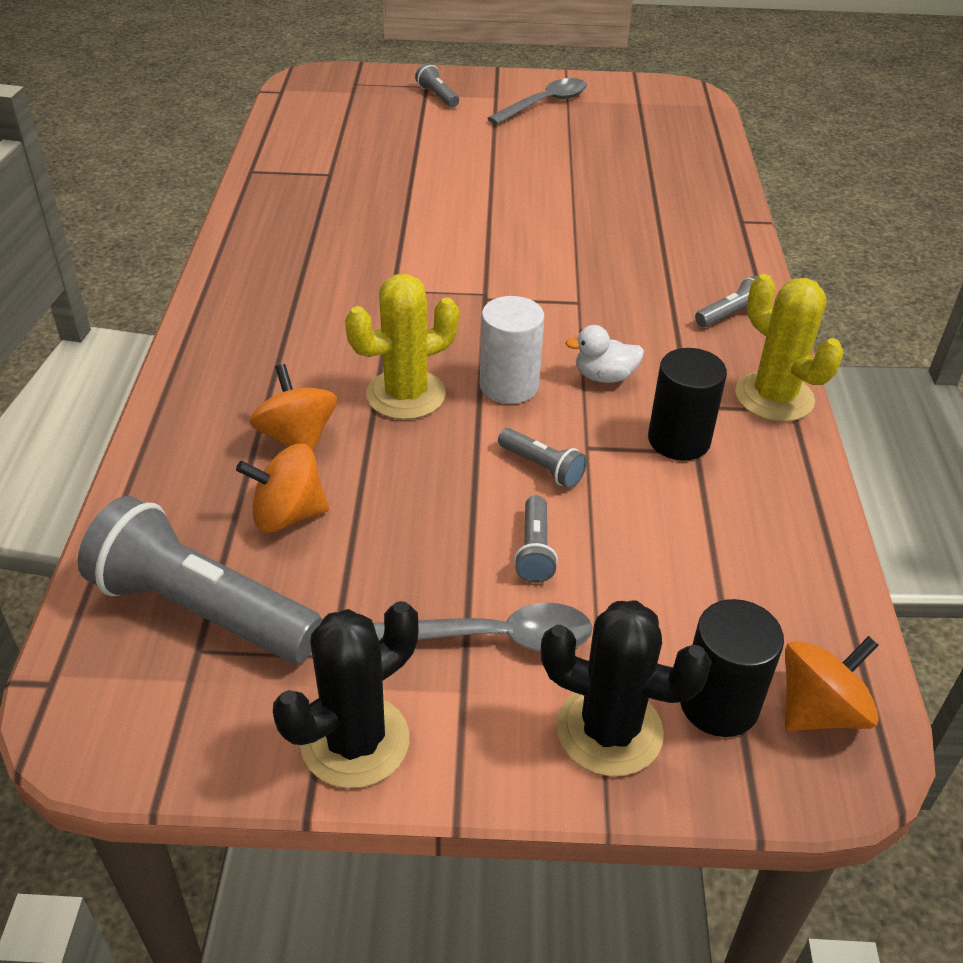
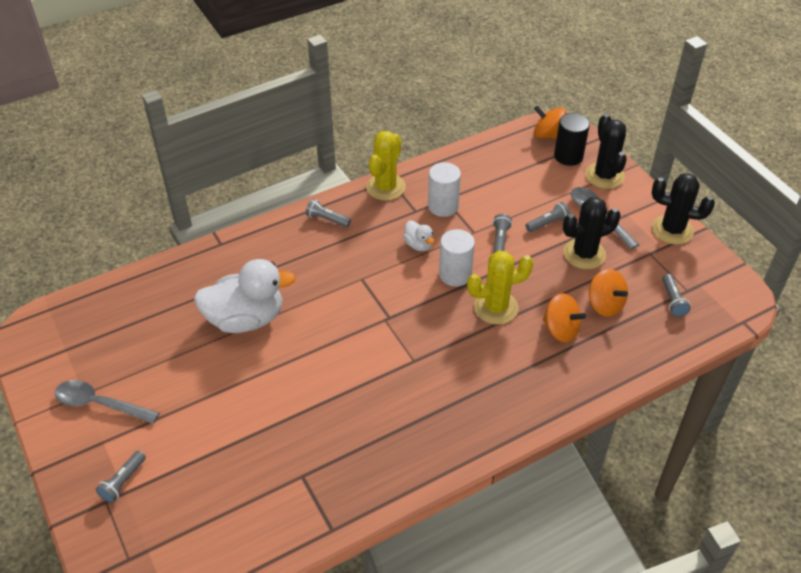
camera: 120 degrees left, 5 degrees up
(201, 610) = (672, 300): grey flashlight -> grey flashlight, size x0.45
(297, 438) = (561, 329): orange spinning top -> orange spinning top turned 90 degrees counterclockwise
(406, 395) = (496, 307): yellow cactus -> yellow cactus turned 45 degrees counterclockwise
(417, 556) = (584, 254): none -> black cactus
(585, 202) = (246, 319): none -> white duck
(679, 440) = (443, 206): black cylinder -> white cylinder

